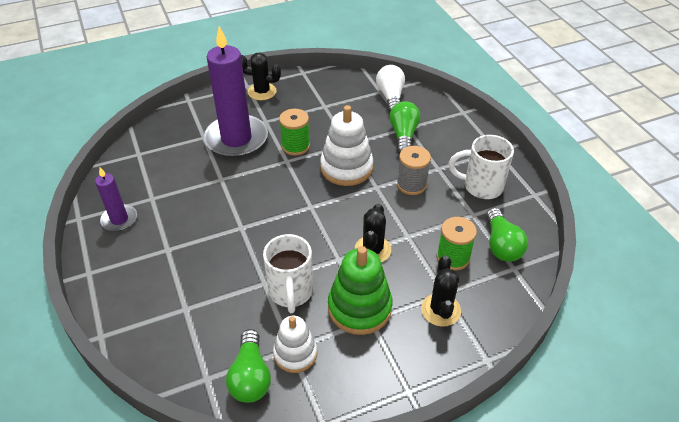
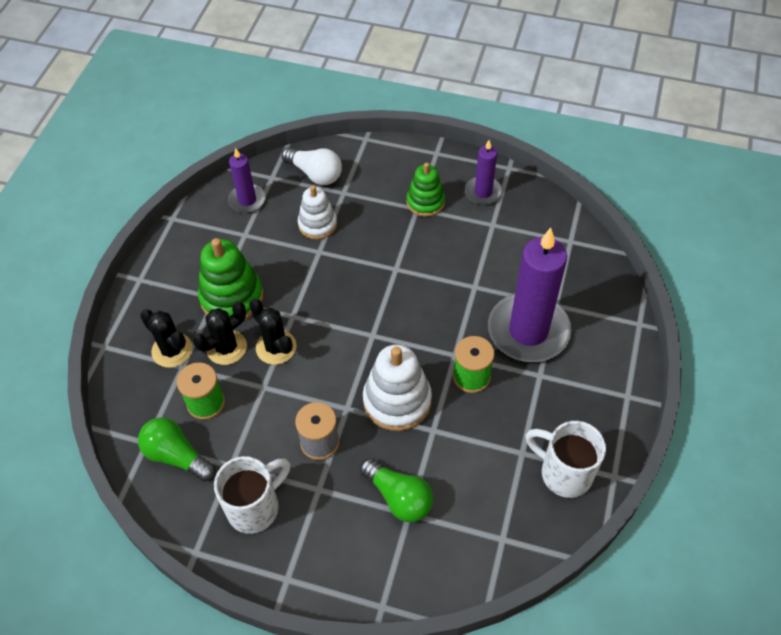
camera: 130 degrees right, 10 degrees up
(156, 247) = (425, 202): none -> green stacking toy
(250, 377) = (247, 200): green light bulb -> purple candle
(262, 92) = (602, 404): black cactus -> black cactus (226, 347)
(291, 292) = (292, 262): white mug -> white mug (563, 473)
(295, 353) = (237, 234): white stacking toy -> white stacking toy (317, 224)
(390, 97) = (481, 542): white light bulb -> white light bulb (315, 174)

